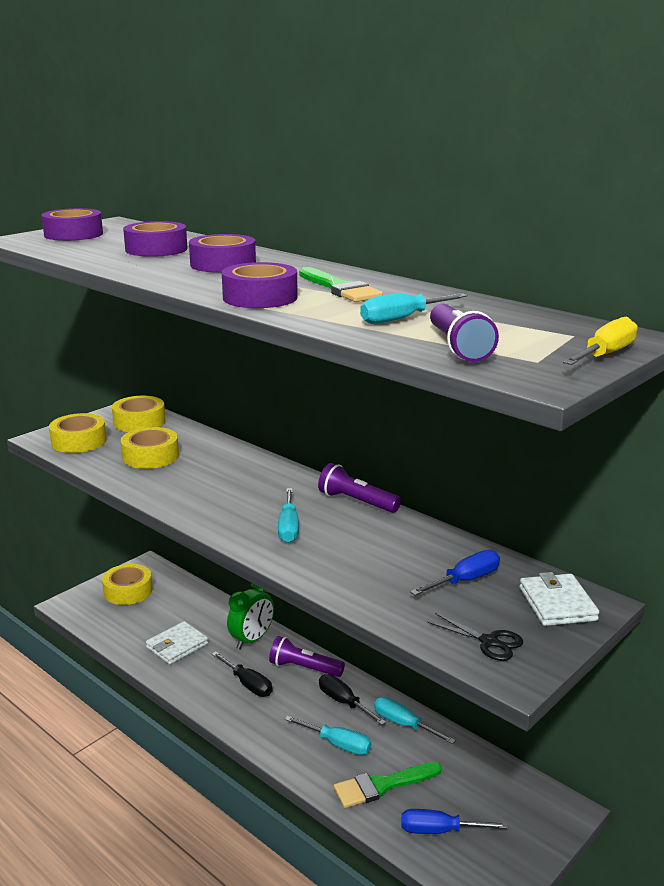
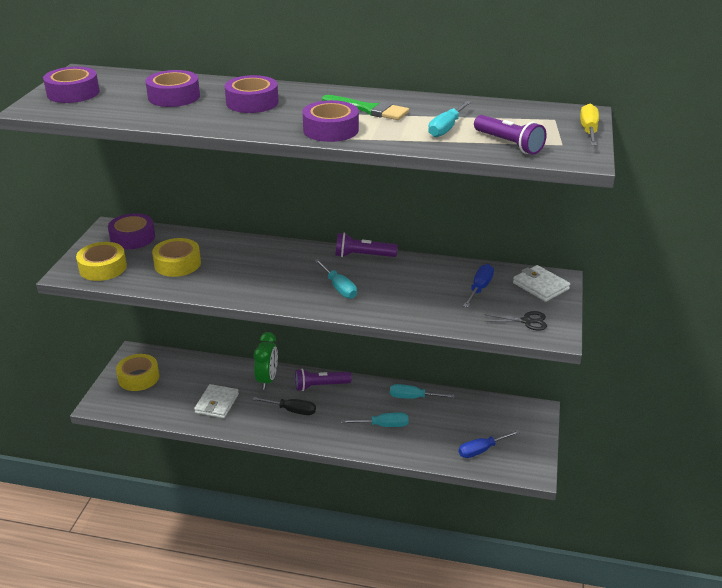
camera: 30 degrees left, 10 degrees up
(139, 422) = (132, 237): yellow tape -> purple tape
(344, 702) = (365, 398): black screwdriver -> none
(382, 786) = (430, 439): green brush -> none

